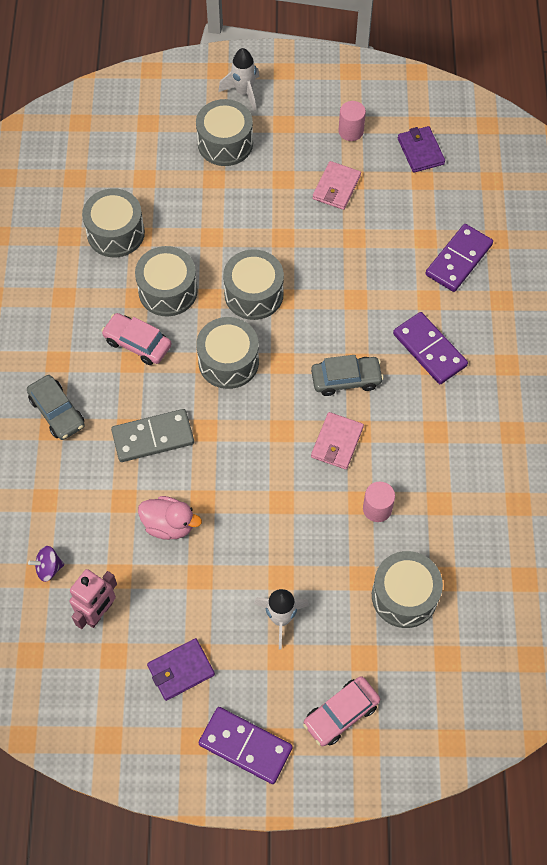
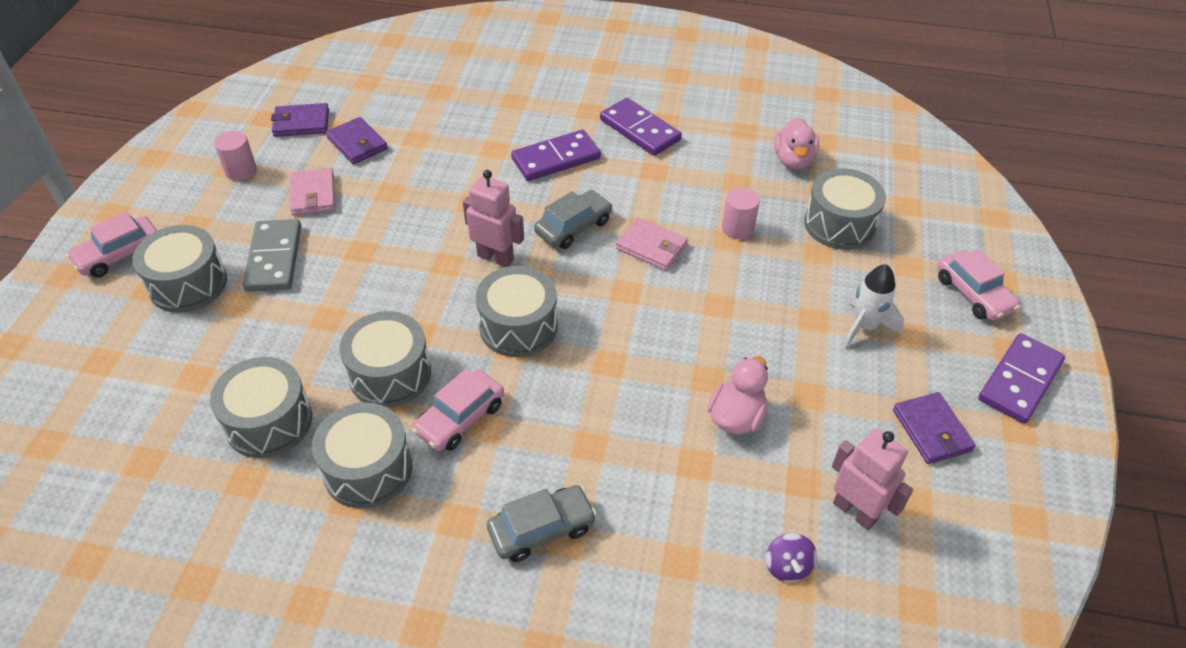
camera: 80 degrees left, 15 degrees down
(153, 437) = (607, 418): grey domino -> grey domino (274, 258)
(244, 92) = (119, 254): white rocket -> pink car
(254, 294) = (430, 289): grey drum -> grey drum (368, 469)
(297, 330) = (496, 257): none -> pink robot
(336, 187) = (313, 194): pink wallet -> pink wallet turned 45 degrees clockwise
(346, 379) = (573, 227): grey car -> grey car turned 45 degrees clockwise
(406, 198) = (357, 144): none -> purple wallet
(458, 260) = (453, 120): purple domino -> purple domino (639, 130)
(485, 551) = (793, 160): none -> pink duck

